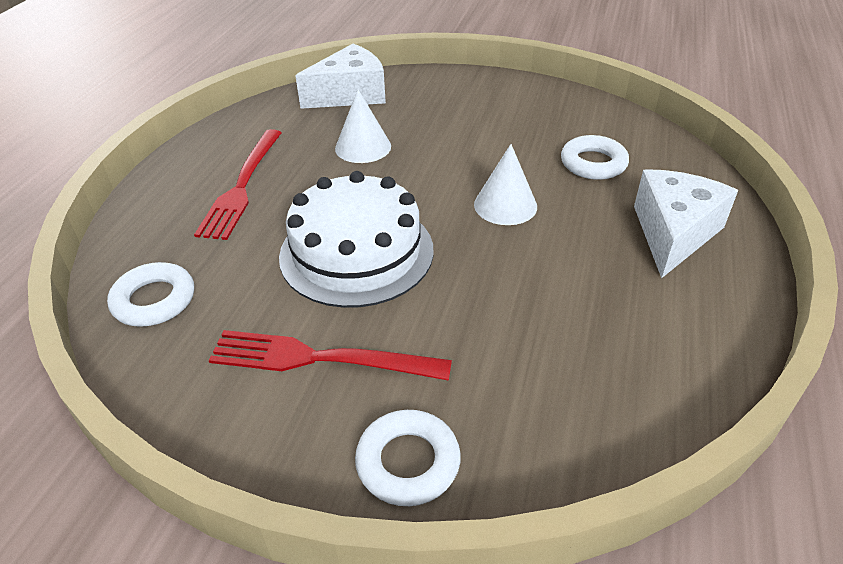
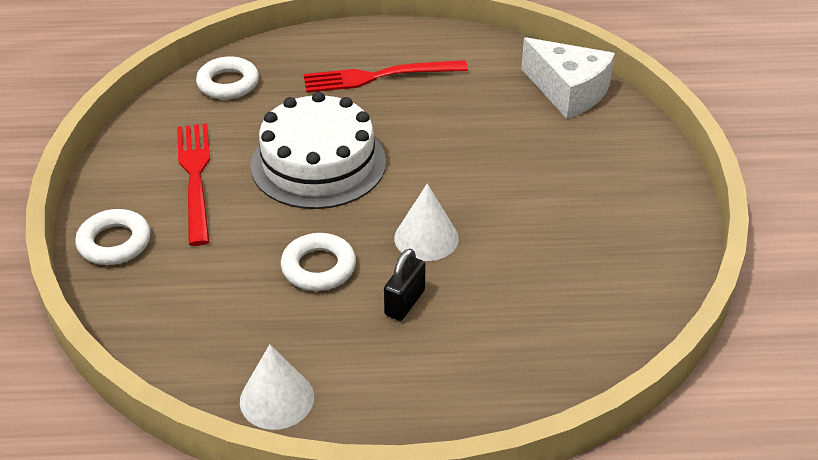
camera: 70 degrees right, 0 degrees up
(363, 147) = (475, 125): white cone -> white cone (277, 399)
(588, 234) = (404, 303): none -> black padlock
(593, 163) = (535, 291): white ring -> white ring (318, 267)
(673, 233) = (434, 366): white cheese -> none

